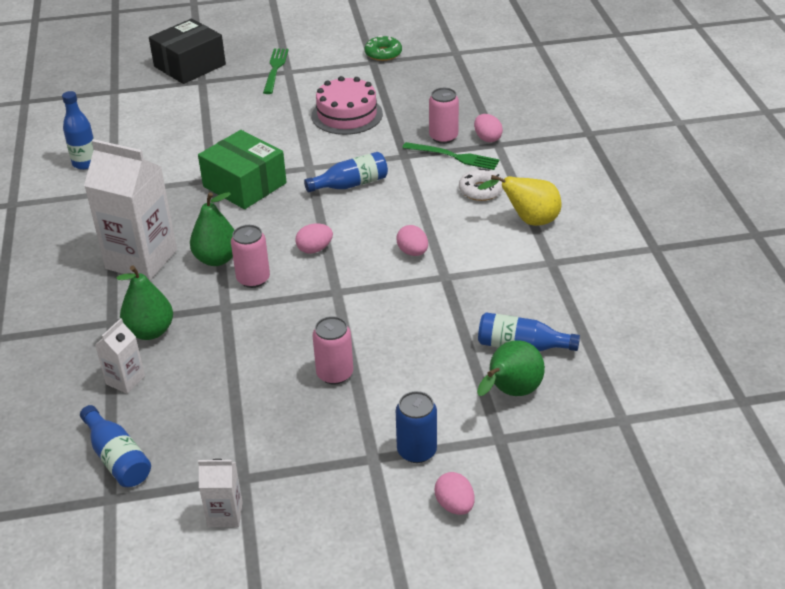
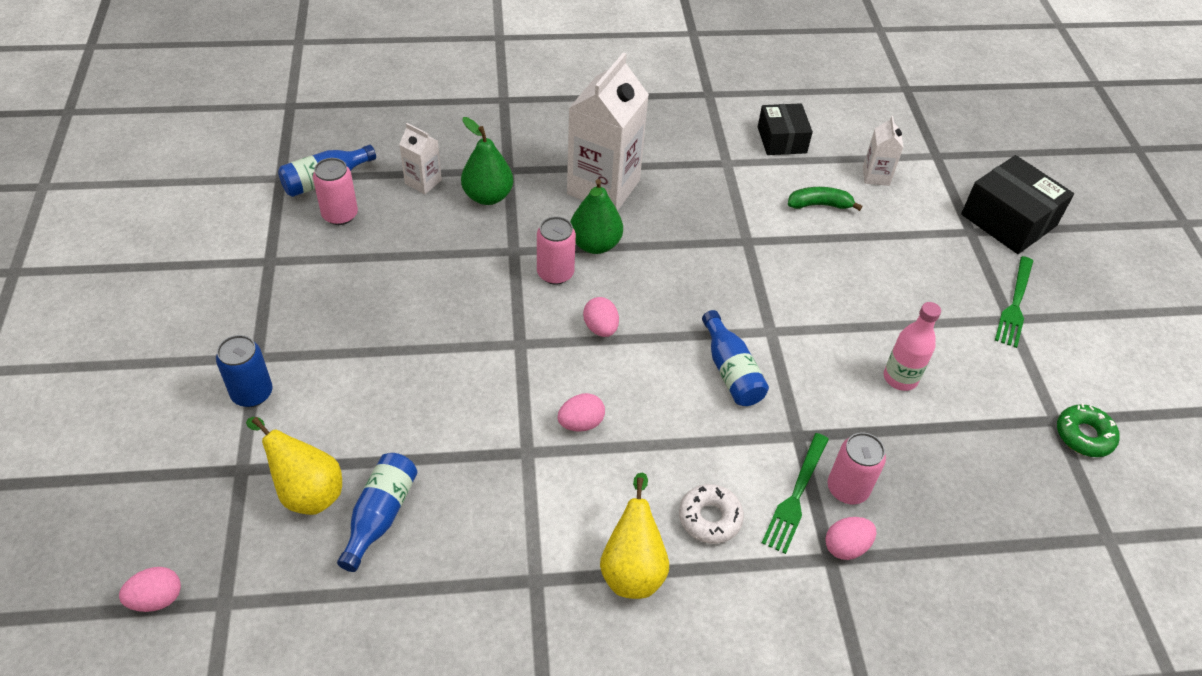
camera: 90 degrees right, 10 degrees up
(85, 163) = (781, 140): blue bottle -> black box
(170, 145) = (819, 205): none -> green banana
(225, 514) = (231, 248): white carton -> white carton (876, 176)
(244, 185) = (735, 269): green box -> none
(275, 69) = (1015, 305): green fork -> green fork turned 105 degrees clockwise
(335, 374) = (386, 334): pink can -> pink can (340, 215)
(347, 115) = (900, 378): pink cake -> pink bottle
(454, 505) = (168, 417): pink egg -> pink egg (157, 599)
(510, 392) = (306, 491): green pear -> yellow pear

